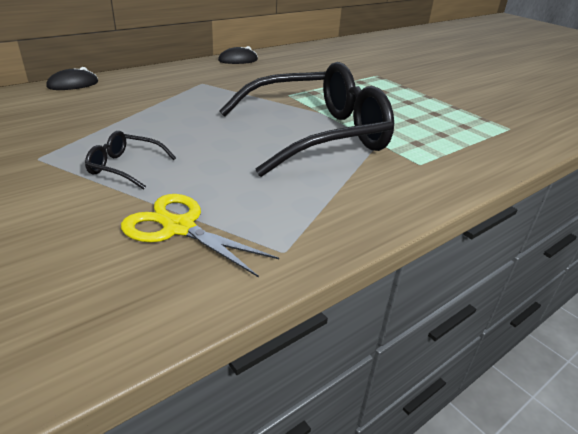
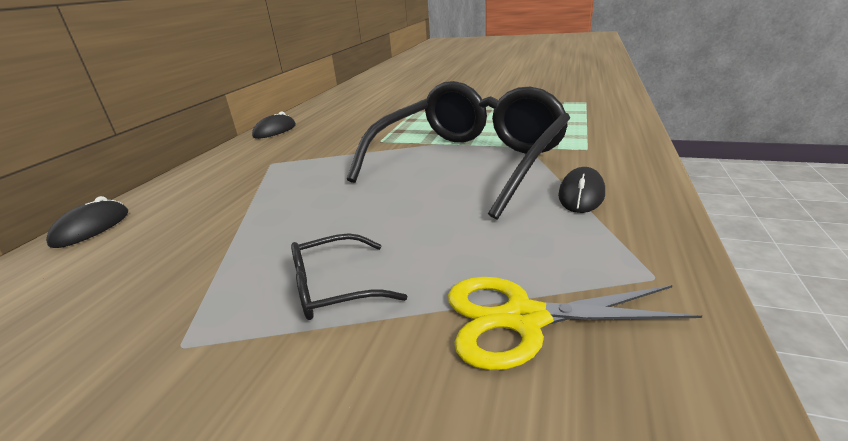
camera: 30 degrees left, 5 degrees down
(343, 189) = (581, 194): none -> black mouse

